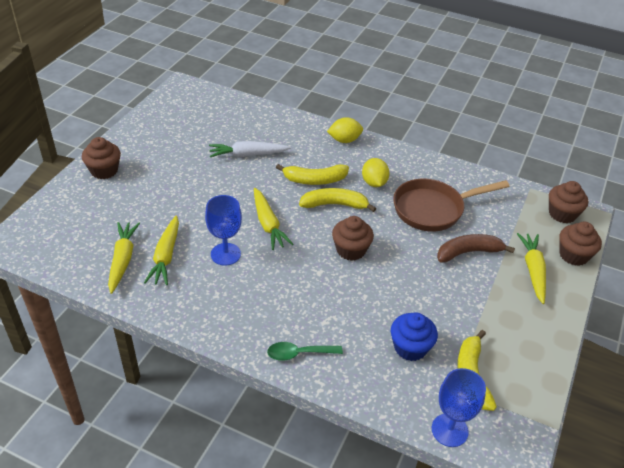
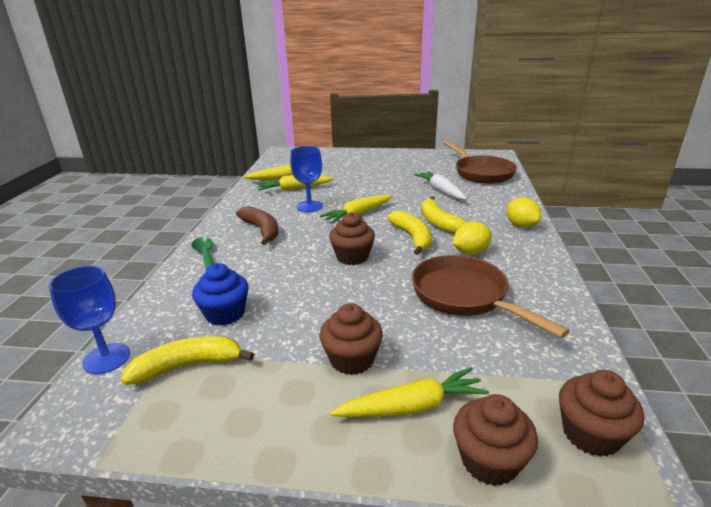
camera: 75 degrees right, 15 degrees down
(104, 170) = (368, 156): brown cupcake -> brown cupcake (352, 359)
(223, 115) = (481, 173): none -> brown pan
(468, 252) = (406, 336): brown banana -> brown banana (261, 230)

